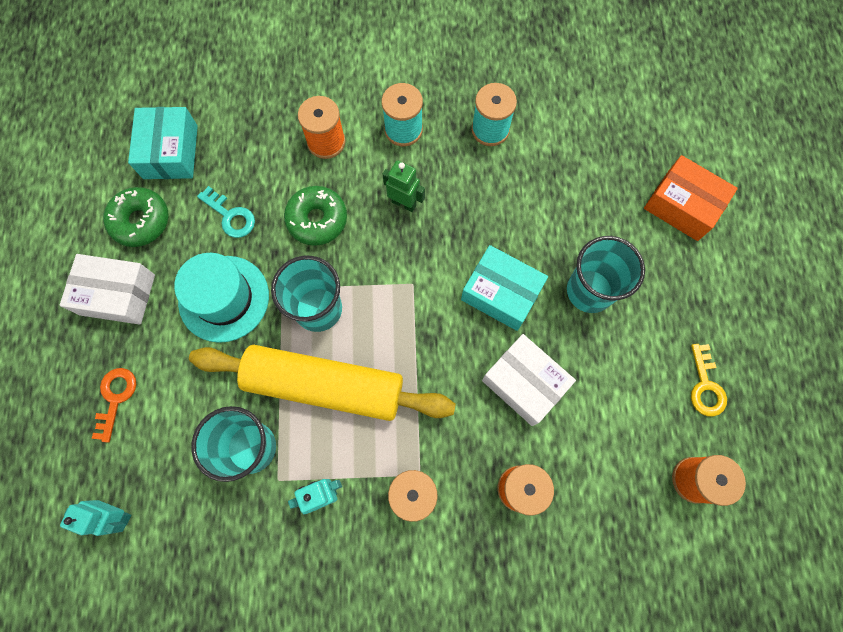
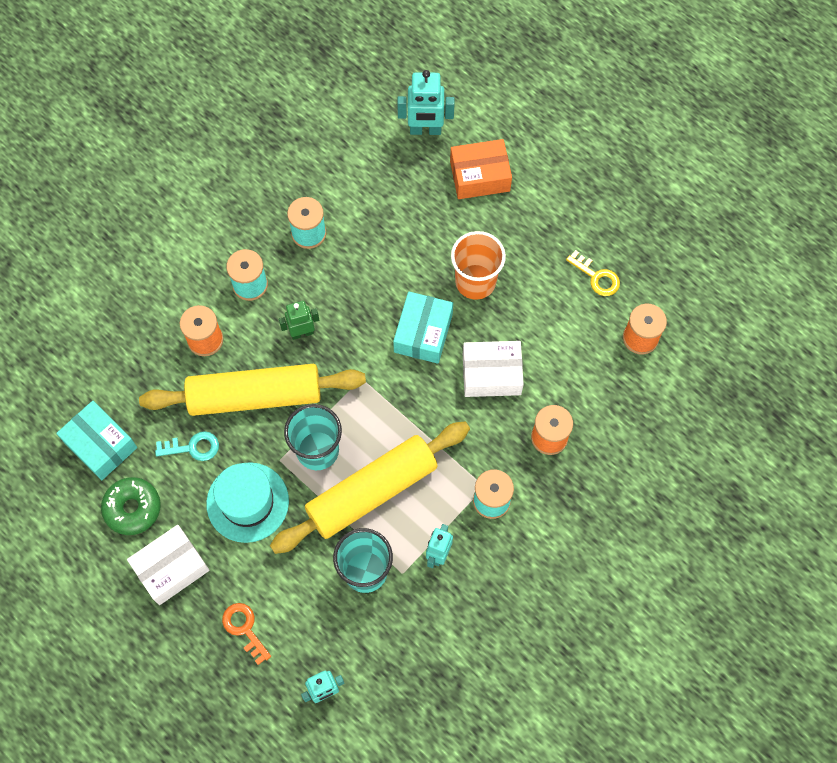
camera: 45 degrees left, 5 degrees down
(317, 219) = (255, 396): green donut -> yellow rolling pin
(501, 293) = (423, 333): turquoise box -> turquoise box turned 60 degrees counterclockwise
(589, 291) = (475, 281): turquoise cup -> orange cup
(671, 128) = (425, 130): none -> turquoise robot

